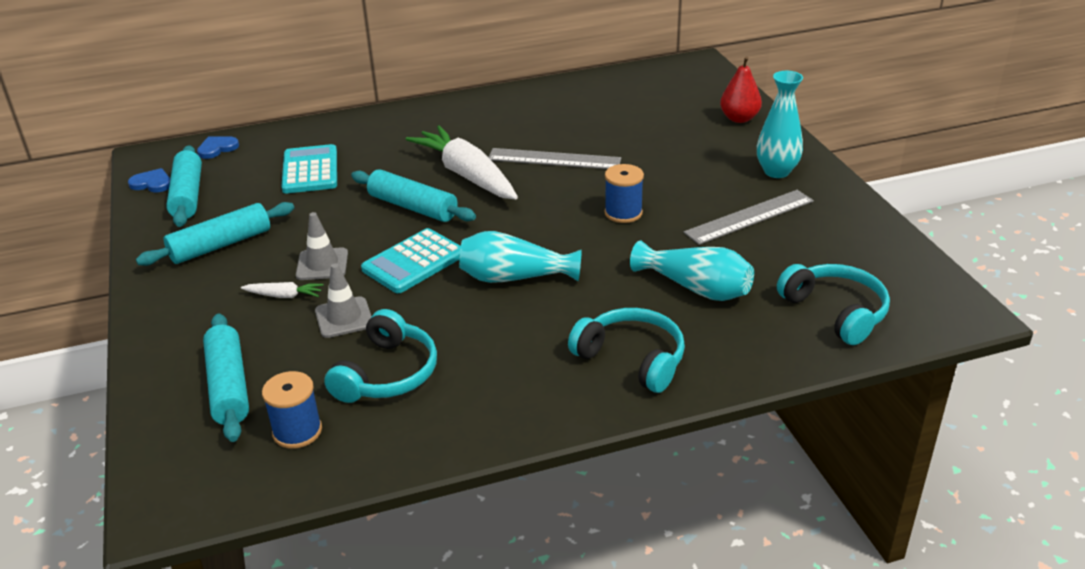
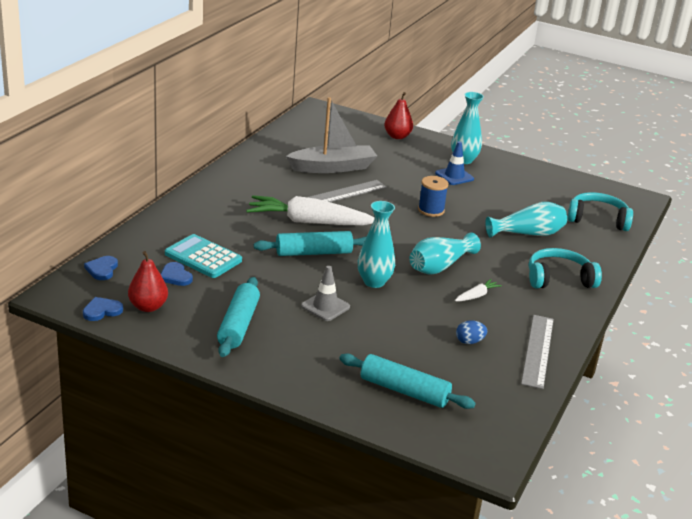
camera: 50 degrees left, 5 degrees down
(188, 195) = (148, 307): turquoise rolling pin -> red pear
(257, 178) = (175, 276): none -> blue heart
(284, 296) = (338, 333): white carrot -> white carrot (476, 296)
(297, 431) = (480, 390): blue spool -> none
(344, 318) = (394, 327): grey traffic cone -> none
(387, 374) = (469, 341): turquoise headphones -> blue egg
(414, 262) = (374, 282): turquoise calculator -> turquoise vase
(597, 128) = (333, 167): none -> grey boat
(727, 185) = (454, 176): none -> blue traffic cone
(749, 217) = (491, 189): grey ruler -> grey ruler (538, 350)

